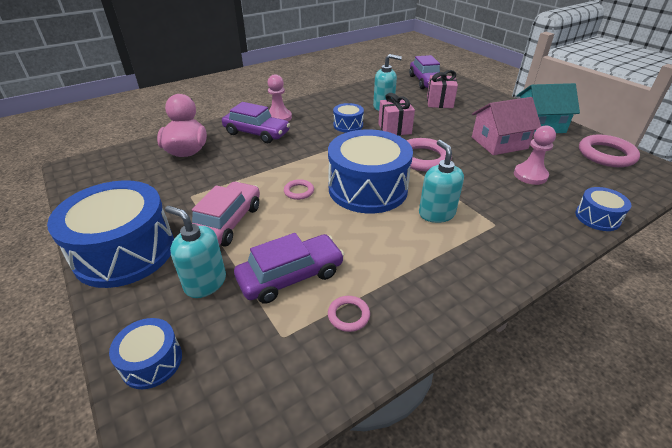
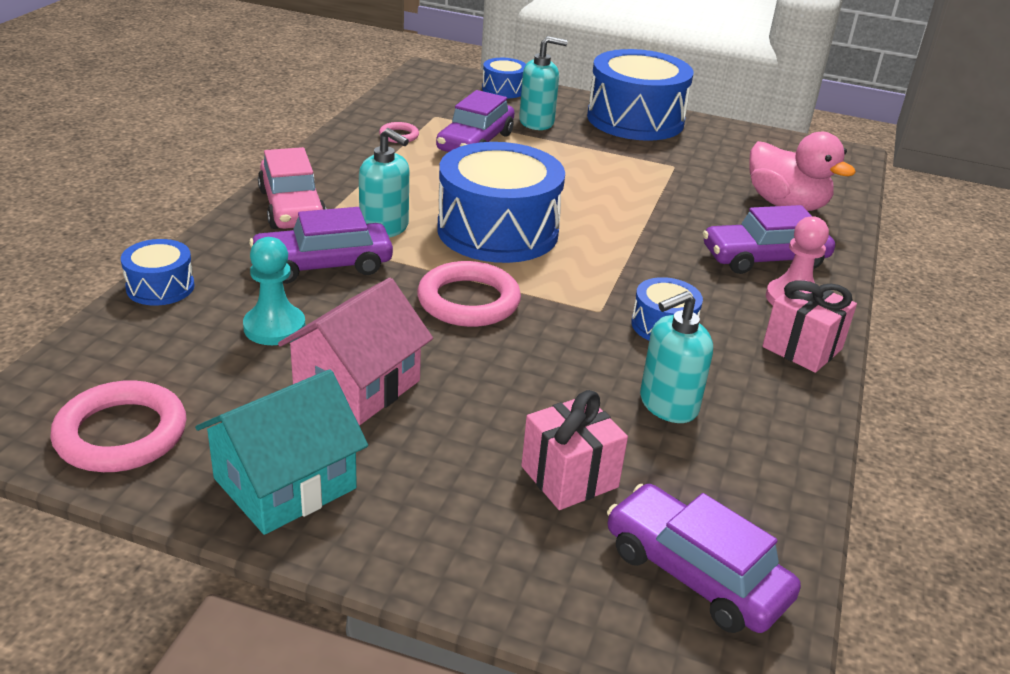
camera: 140 degrees right, 5 degrees down
(227, 223) = (593, 157): pink car -> pink car (292, 207)
(299, 191) = (573, 203): pink ring -> none
(394, 129) = (577, 348): pink gift -> pink gift (802, 348)
(490, 200) = (323, 265): none -> purple car
(530, 175) = (274, 327): pink pawn -> turquoise pawn

